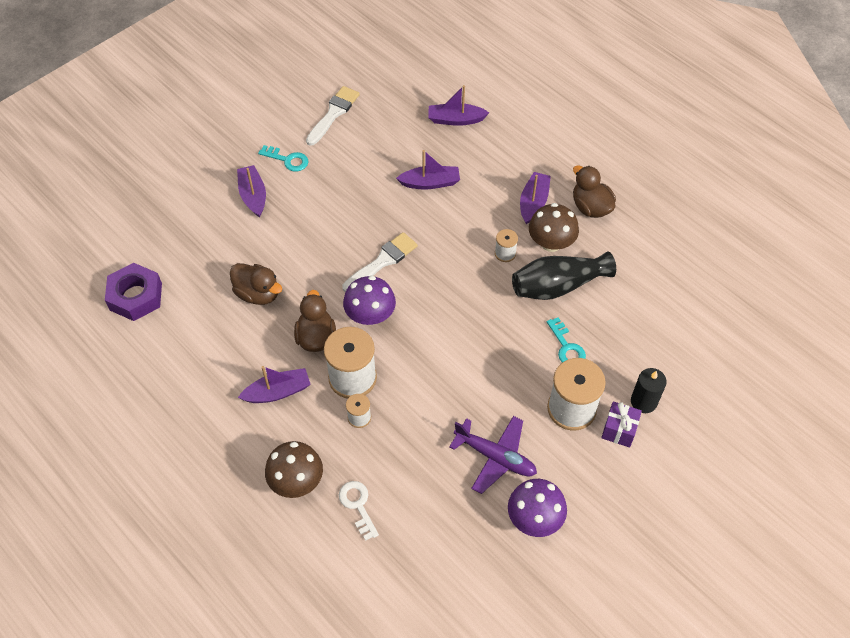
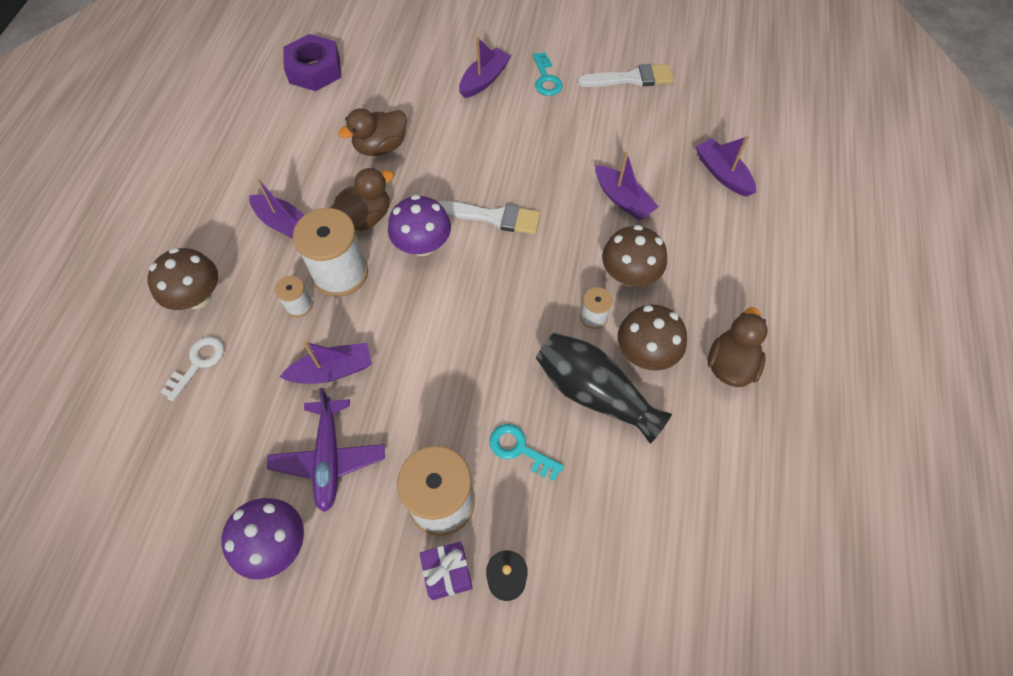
camera: 55 degrees right, 5 degrees up
(258, 293) = (381, 147): brown duck -> brown duck turned 60 degrees clockwise
(490, 216) = (629, 274): none -> brown mushroom
(533, 202) = (684, 304): purple boat -> purple boat (332, 370)
(566, 347) = (520, 449): turquoise key -> turquoise key turned 90 degrees clockwise

